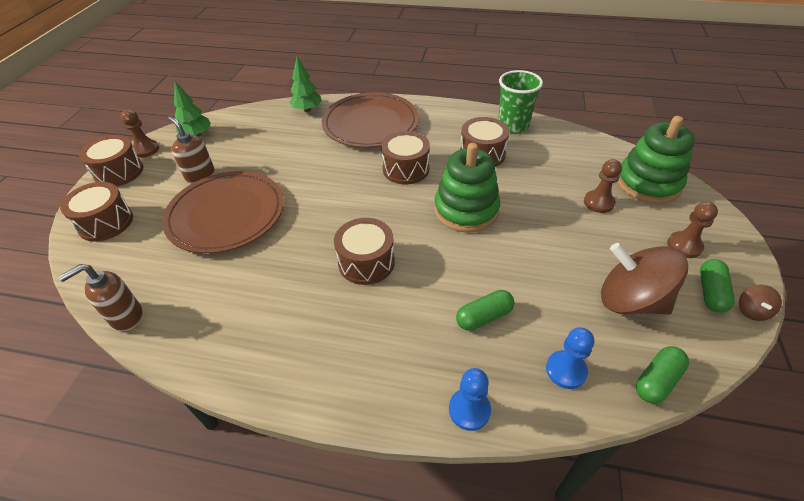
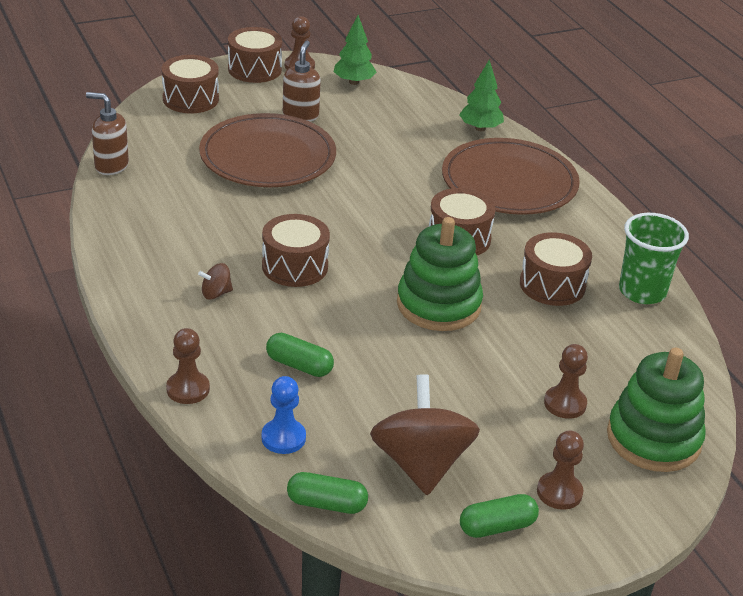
camera: 50 degrees right, 10 degrees down
(469, 410) = (188, 389): blue pawn -> brown pawn
(752, 311) = (499, 565): brown spinning top -> brown spinning top (216, 293)

